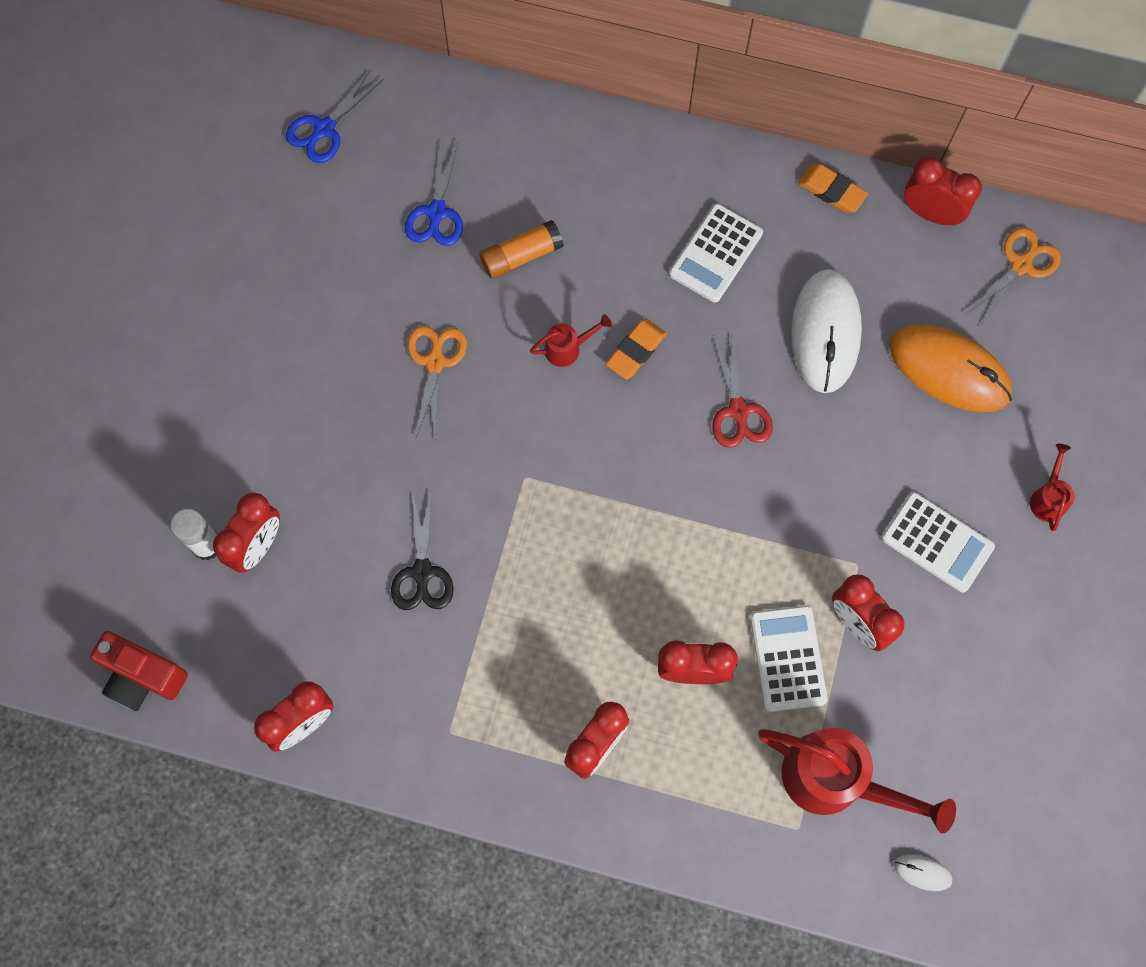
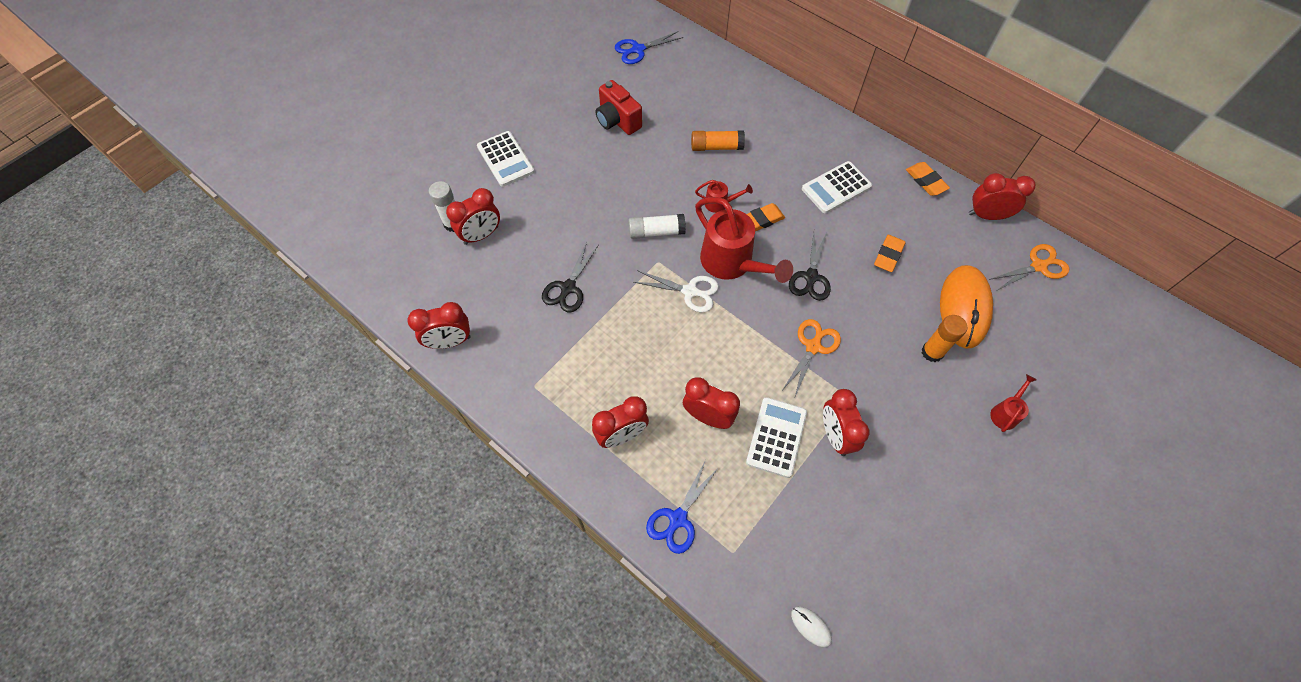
camera: 25 degrees right, 10 degrees down
(143, 677) = (375, 277): red camera -> red camera (617, 120)
(435, 362) = (637, 181): orange scissors -> orange scissors (813, 347)
(437, 212) = (679, 109): blue scissors -> blue scissors (678, 519)
(501, 432) = (656, 232): none -> white glue stick
(589, 503) = (690, 291): none -> white scissors
(738, 410) = (811, 277): red scissors -> black scissors
(825, 332) = (888, 255): white mouse -> orange eraser
(835, 780) = (774, 531): red watering can -> red watering can (732, 263)
(930, 213) = (987, 215): red clock -> red clock turned 45 degrees counterclockwise
(932, 453) = (932, 352): none -> orange glue stick
(937, 542) = (913, 408): white calculator -> white calculator (505, 159)
(949, 370) = (964, 308): orange mouse -> orange mouse turned 45 degrees clockwise

